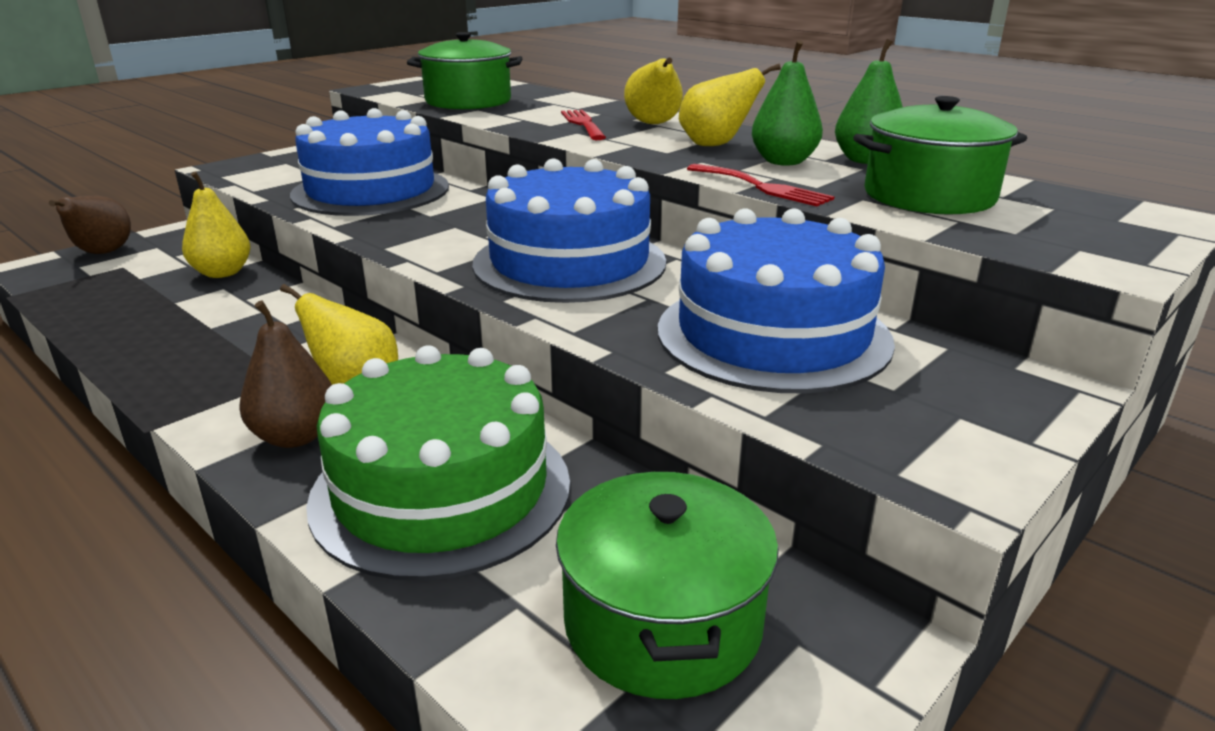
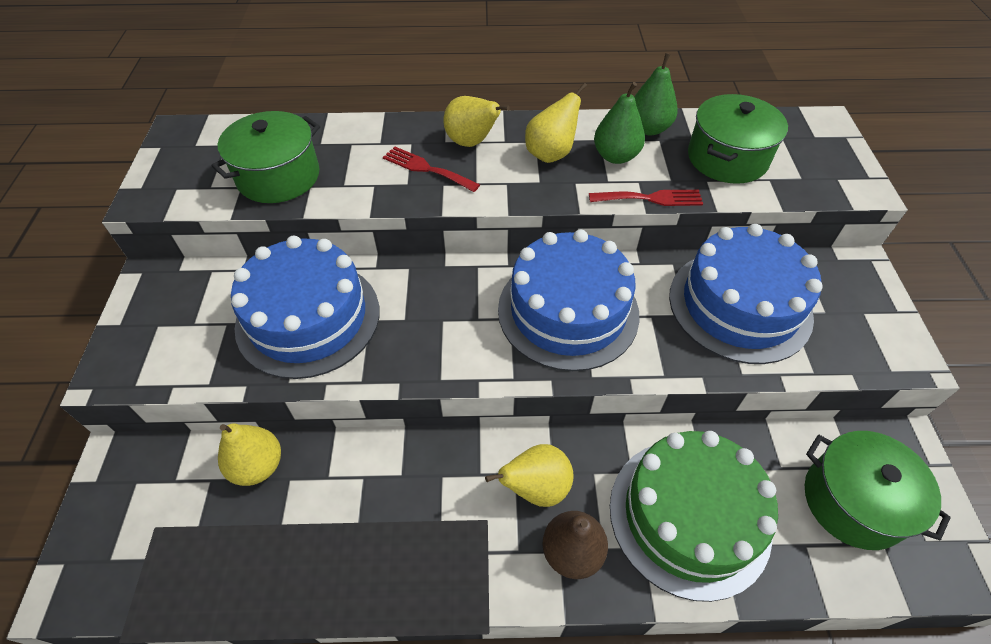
camera: 45 degrees left, 25 degrees up
(102, 253) = (100, 529): brown pear -> none

